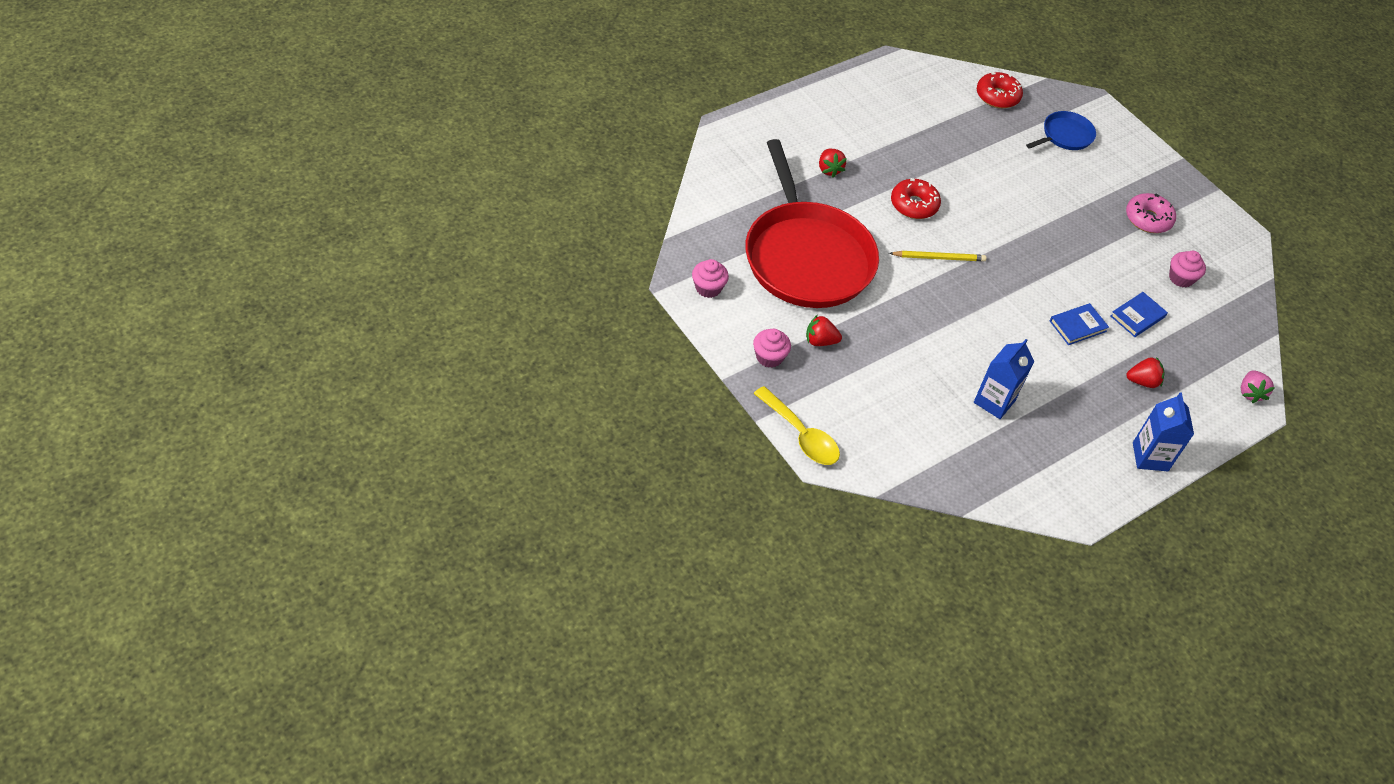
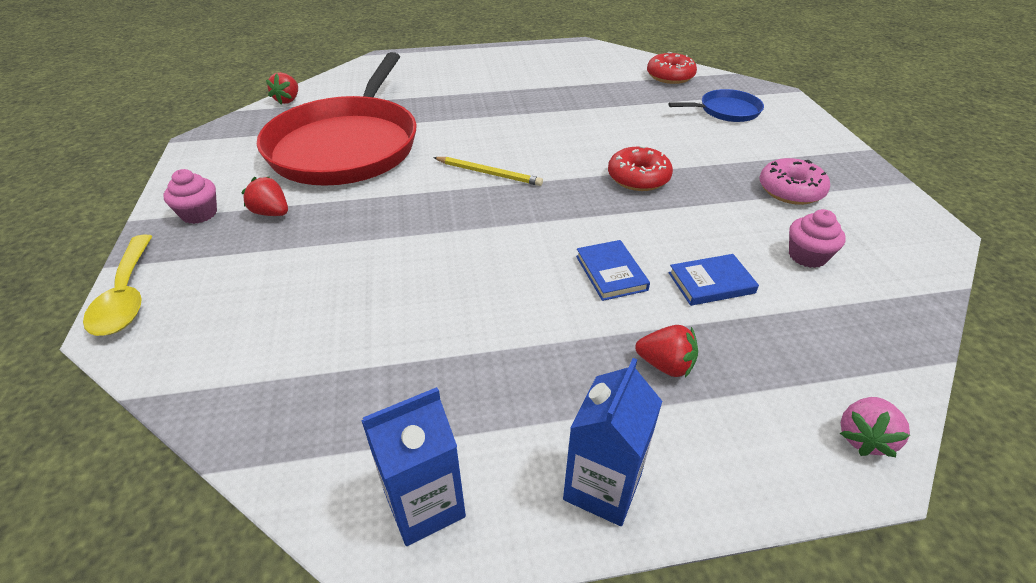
camera: 30 degrees right, 10 degrees down
(708, 288) = (220, 149): pink cupcake -> none
(829, 170) = (445, 94): red strawberry -> red strawberry (288, 100)
(914, 205) = (504, 130): red donut -> red donut (638, 178)
(994, 401) = (412, 328): blue carton -> blue carton (424, 505)
(1077, 326) = (611, 273): blue book -> blue book turned 75 degrees clockwise

